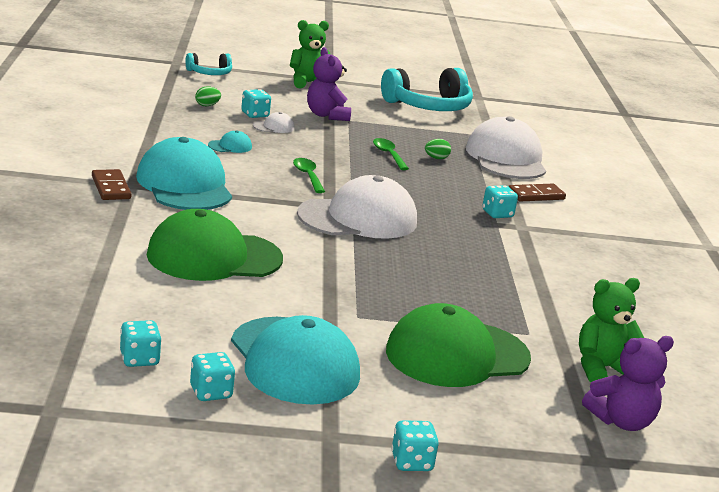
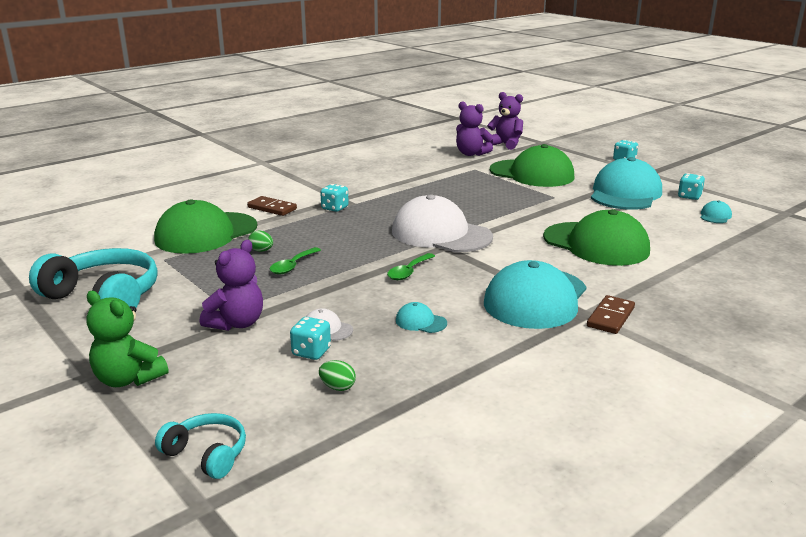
camera: 125 degrees left, 0 degrees up
(139, 359) = (715, 216): turquoise dice -> turquoise cap
(506, 158) = (206, 233): white cap -> green cap
(602, 368) = (471, 154): green teddy bear -> purple teddy bear

